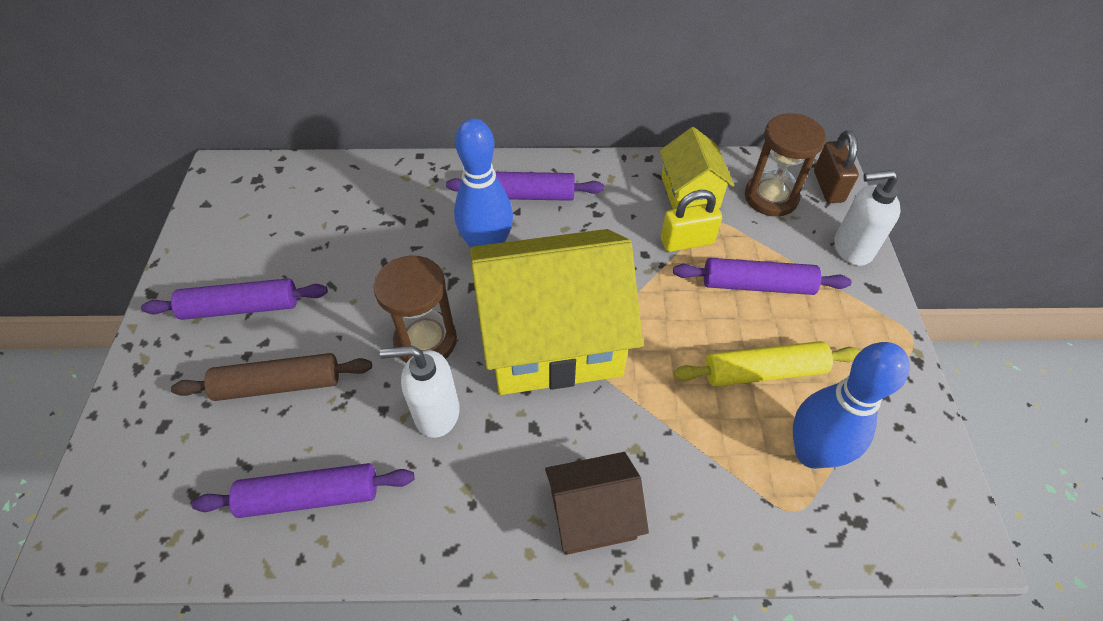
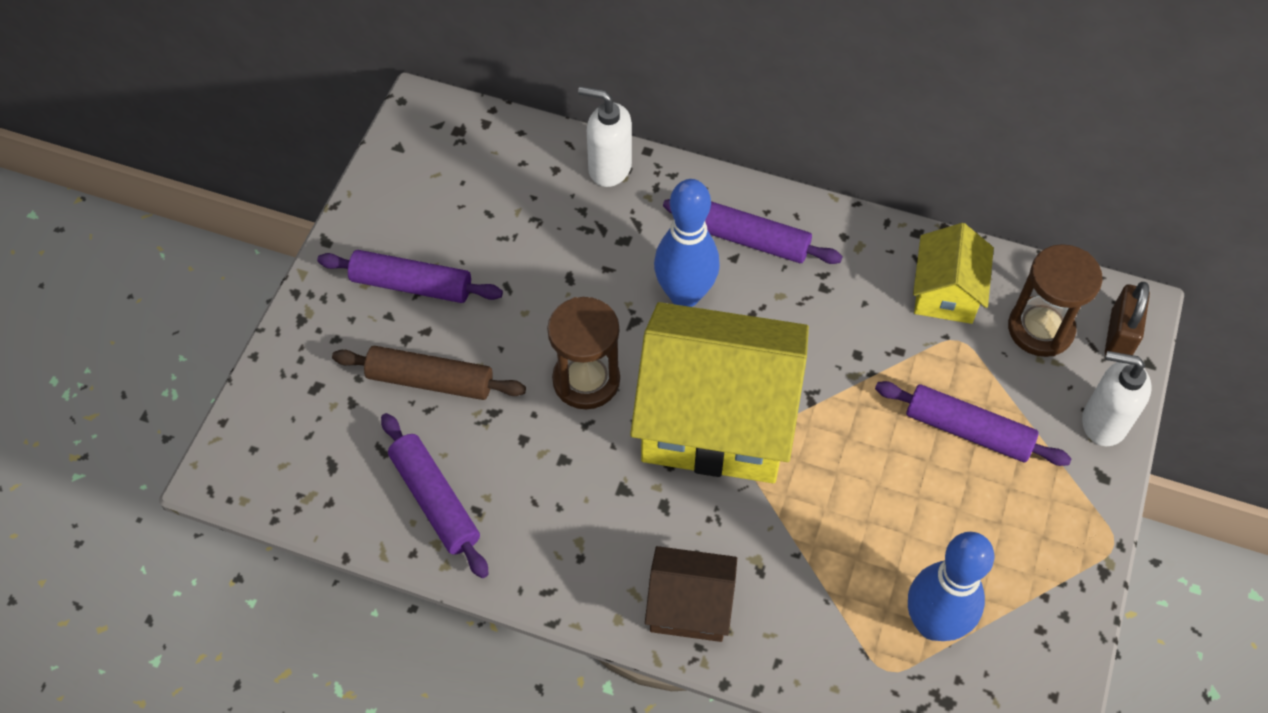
camera: 20 degrees right, 5 degrees up
(310, 496) = (435, 500): purple rolling pin -> purple rolling pin turned 45 degrees clockwise
(436, 413) = (573, 460): white soap dispenser -> white soap dispenser (609, 168)
(687, 241) = (912, 354): yellow padlock -> none
(763, 371) = (926, 527): yellow rolling pin -> none

